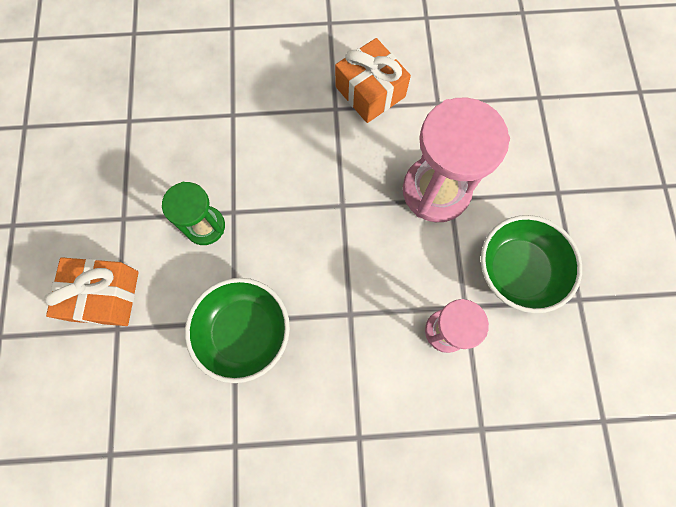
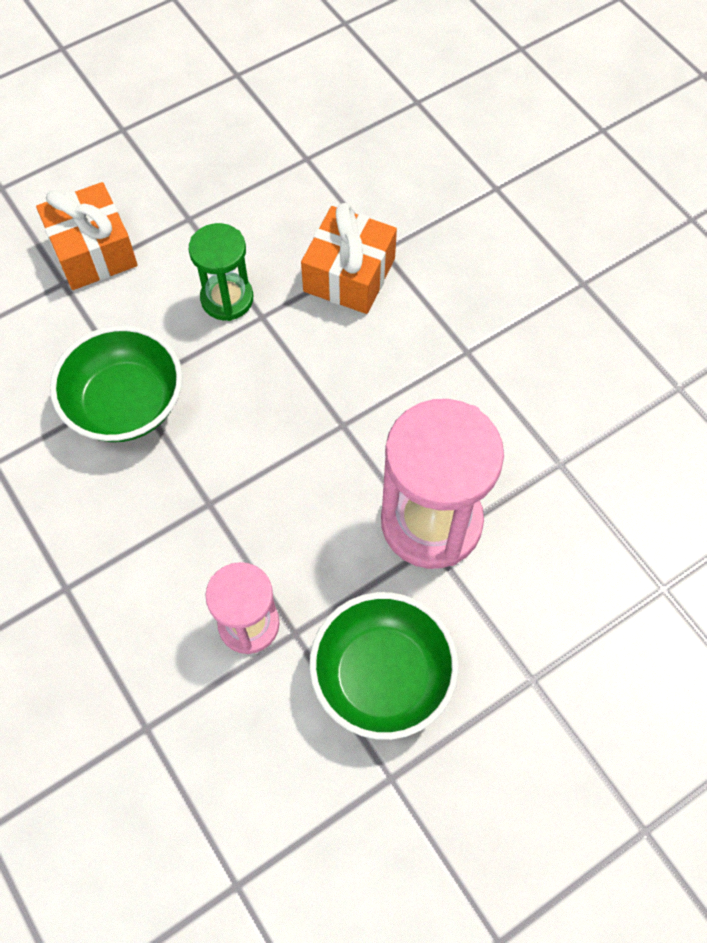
camera: 60 degrees right, 10 degrees down
(370, 92) = (518, 377): orange gift -> orange gift (349, 275)

